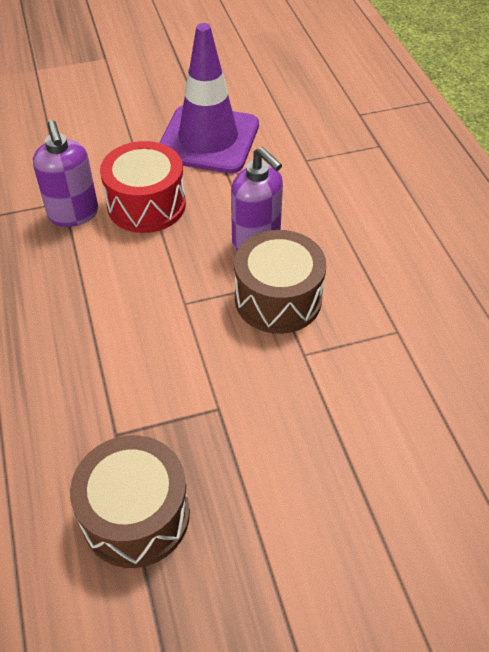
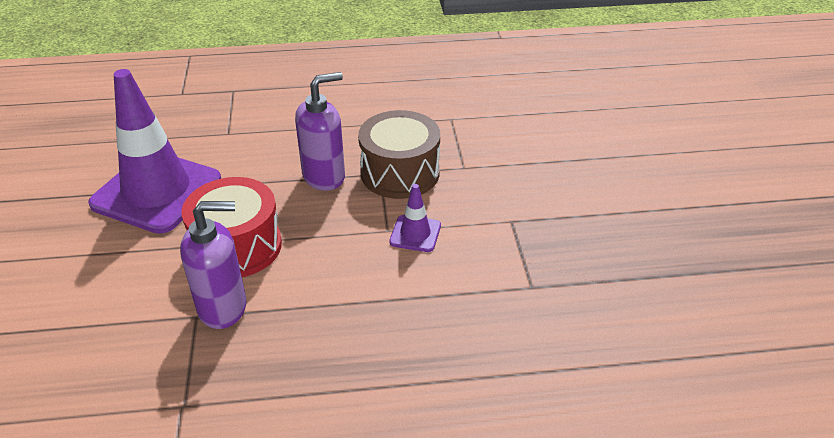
camera: 80 degrees left, 10 degrees down
(136, 515) = (612, 278): brown drum -> none
(182, 325) = (415, 234): none -> purple traffic cone

